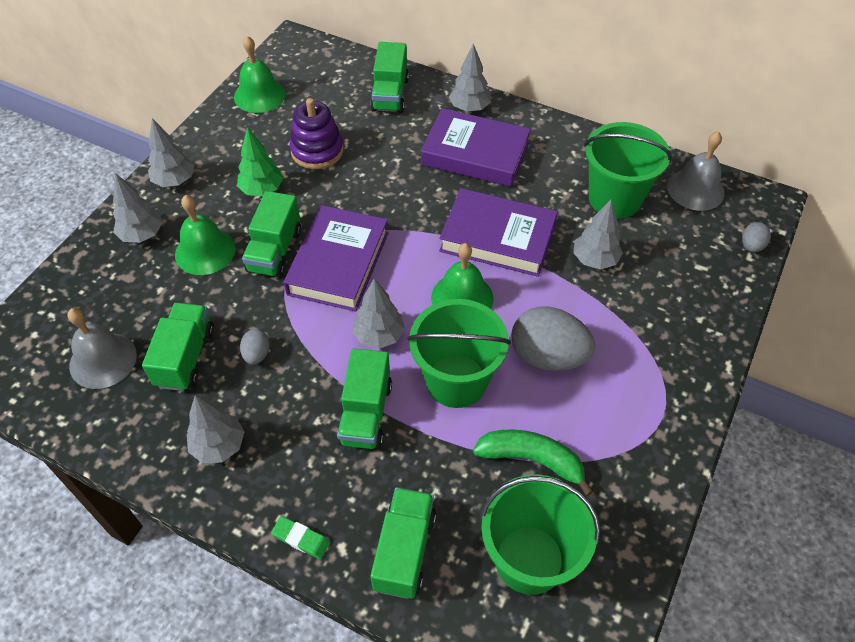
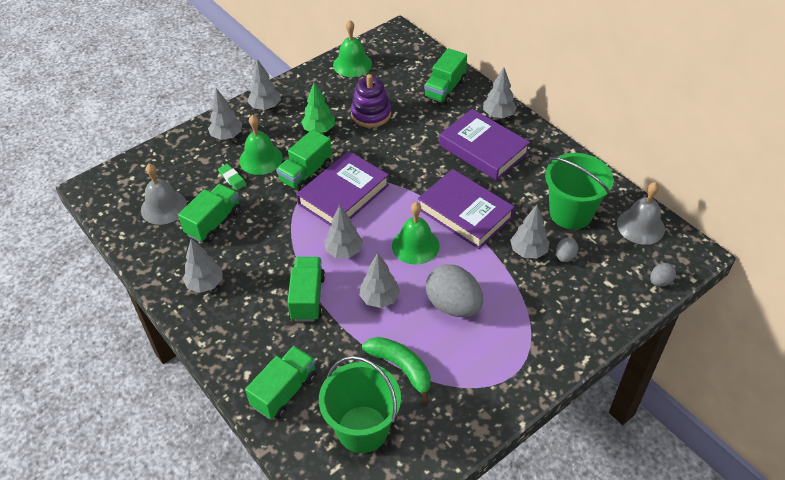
camera: 25 degrees right, 5 degrees down
(257, 354) = (258, 236): grey egg -> grey egg (565, 257)
(301, 539) = (225, 359): green eraser -> green eraser (232, 179)
(366, 413) = (307, 298): green truck -> green truck turned 150 degrees clockwise
(456, 381) = (379, 298): green bucket -> grey tree

